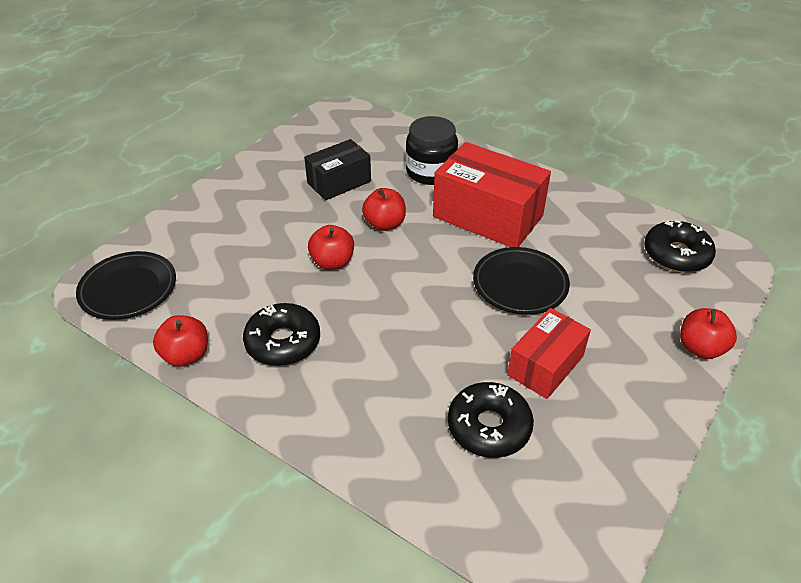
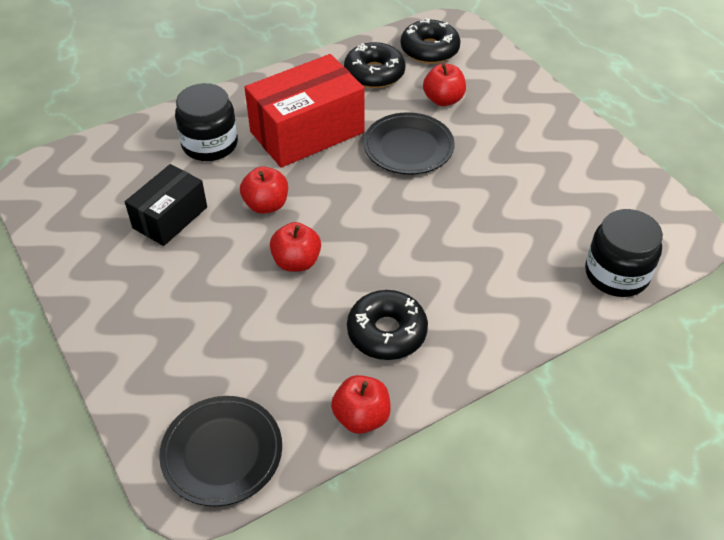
camera: 65 degrees left, 5 degrees up
(339, 182) = (170, 217): black box -> black box turned 45 degrees clockwise
(455, 506) = (616, 274): none -> black jar
(489, 427) = (551, 227): black donut -> black donut (374, 73)
(545, 366) = (506, 170): red box -> none
(700, 348) = (530, 84): red apple -> red apple (443, 100)

